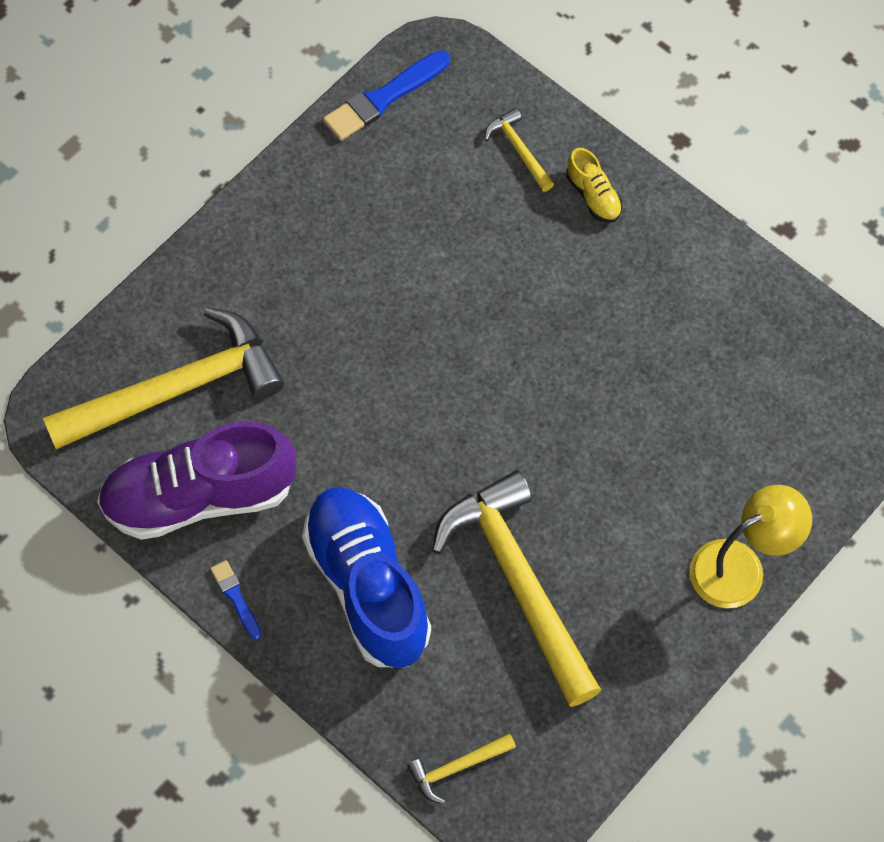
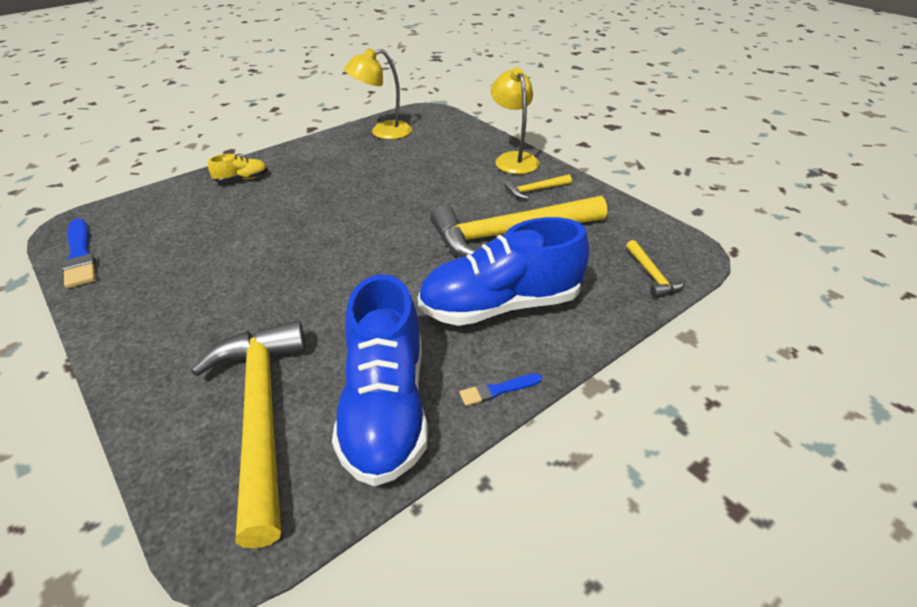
camera: 80 degrees left, 25 degrees down
(199, 496) = (385, 408): purple shoe -> blue shoe
(519, 150) = (183, 202): yellow hammer -> yellow hammer (535, 190)
(791, 345) = (383, 132): none -> yellow lamp

